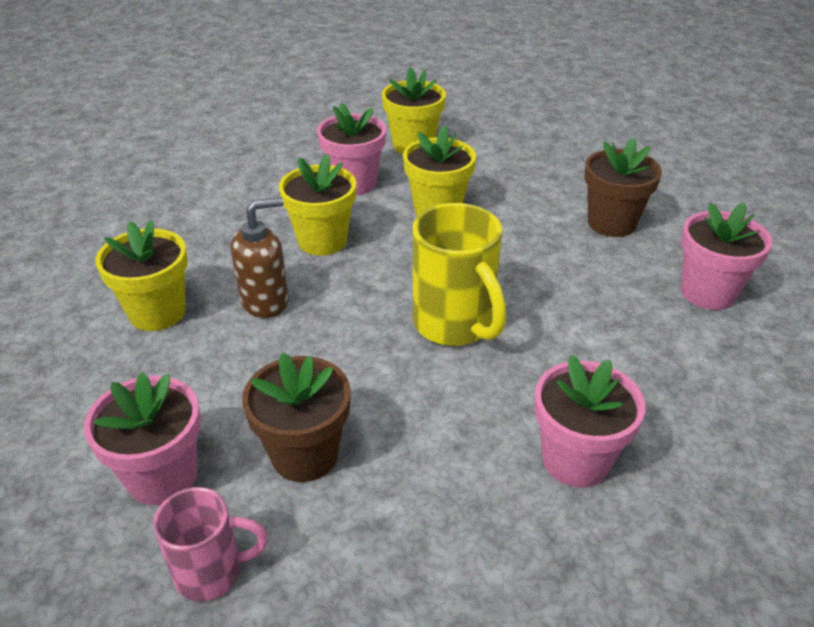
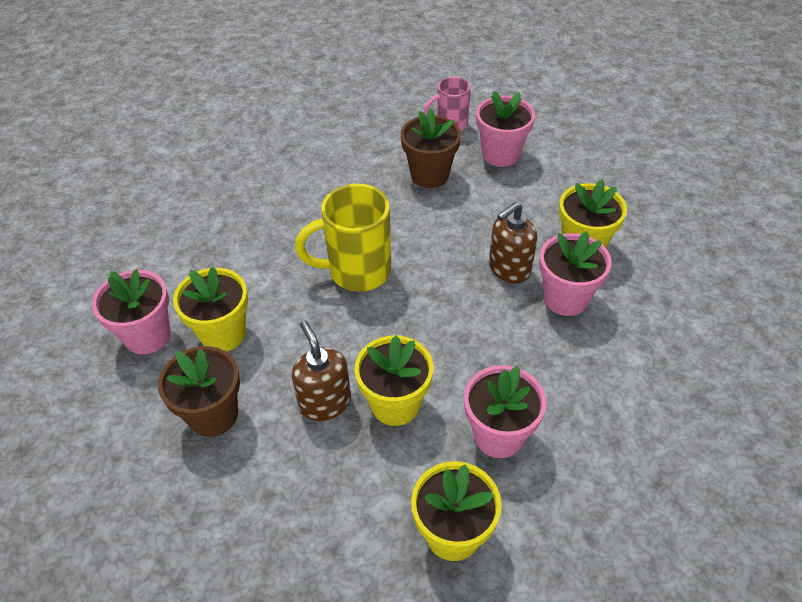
camera: 170 degrees right, 10 degrees up
(322, 241) = (494, 340): yellow flower pot -> yellow flower pot (223, 333)
(455, 325) = (357, 271): yellow mug -> yellow mug turned 60 degrees counterclockwise
(504, 219) = (325, 402): none -> brown soap dispenser
(575, 460) = (275, 195): pink flower pot -> pink flower pot (565, 298)

